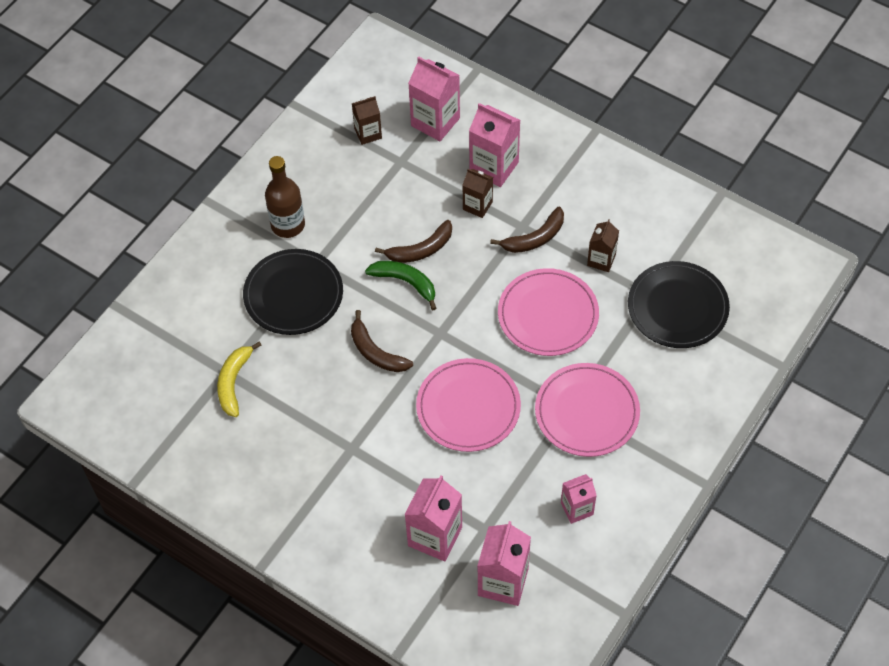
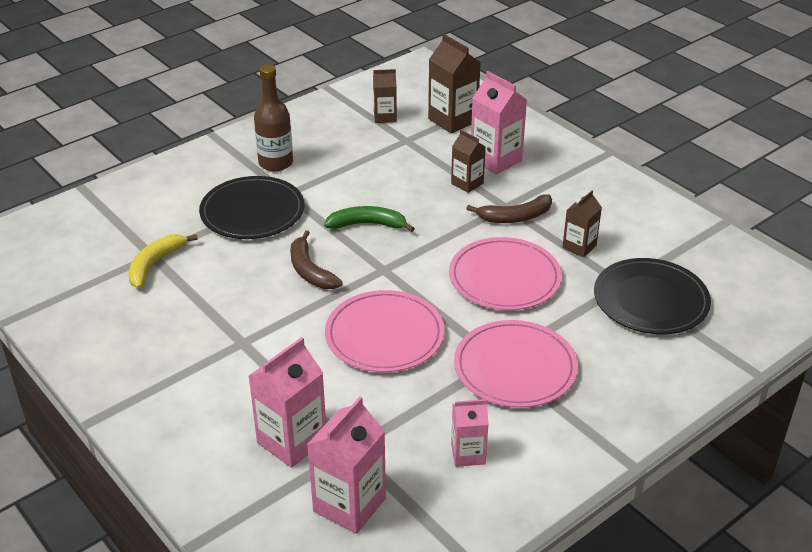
camera: 15 degrees right, 20 degrees down
(406, 282) = (368, 224): green banana -> green banana turned 45 degrees counterclockwise
(421, 250) = (395, 204): brown banana -> none
(435, 122) = (452, 120): pink carton -> brown carton

